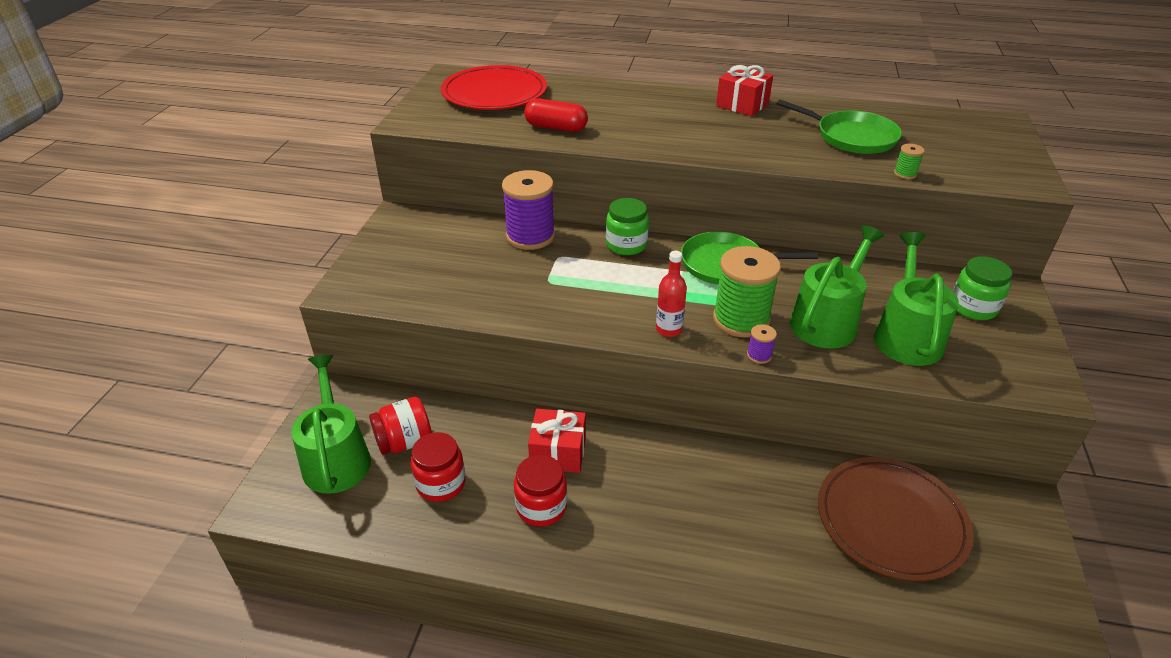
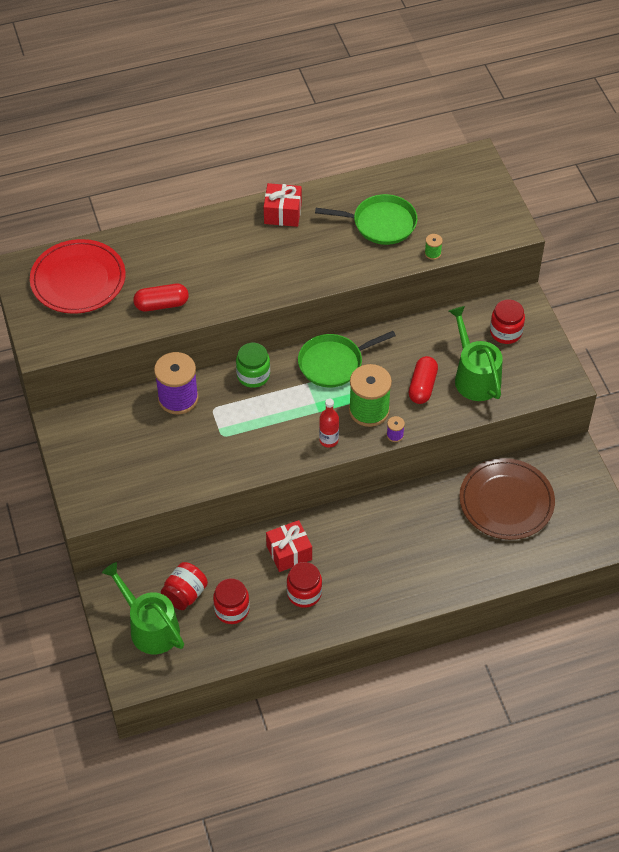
camera: 30 degrees left, 15 degrees up
(827, 321) = (422, 386): green watering can -> red capsule
(973, 307) = (505, 332): green jar -> red jar

